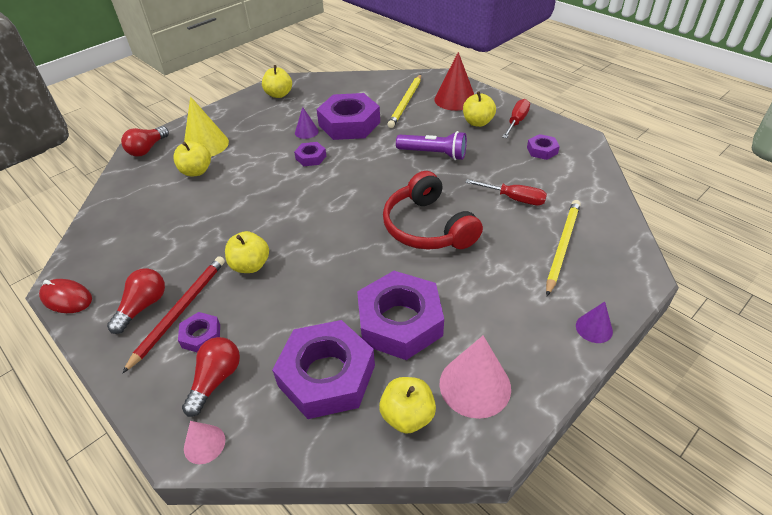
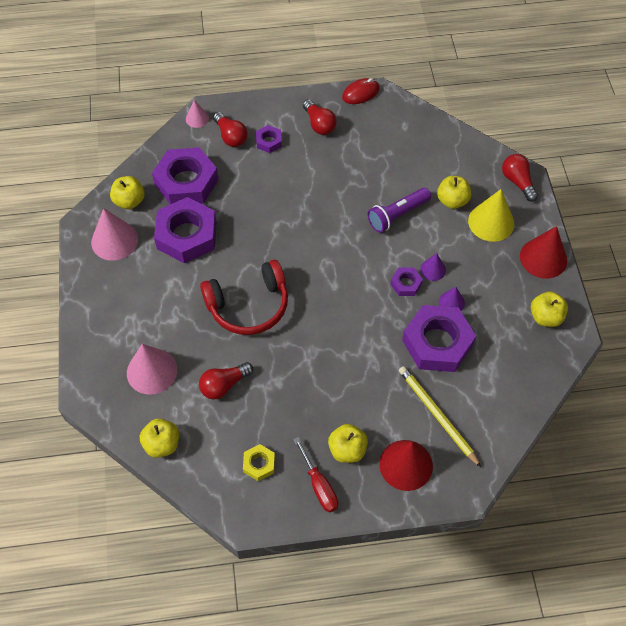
camera: 125 degrees right, 15 degrees up
(179, 311) = (298, 139): red pencil -> none
(224, 112) = (543, 258): none -> red cone
(250, 265) = (307, 187): yellow apple -> yellow apple (162, 444)
(428, 227) = (249, 305): red headphones -> red headphones turned 150 degrees clockwise
(433, 154) = (331, 375): purple flashlight -> purple flashlight (397, 215)
(513, 199) = (224, 385): red screwdriver -> red light bulb
(542, 150) = (259, 464): purple nut -> yellow nut
(562, 247) = (152, 371): yellow pencil -> pink cone
(594, 328) = (84, 327): purple cone -> purple cone (433, 269)

